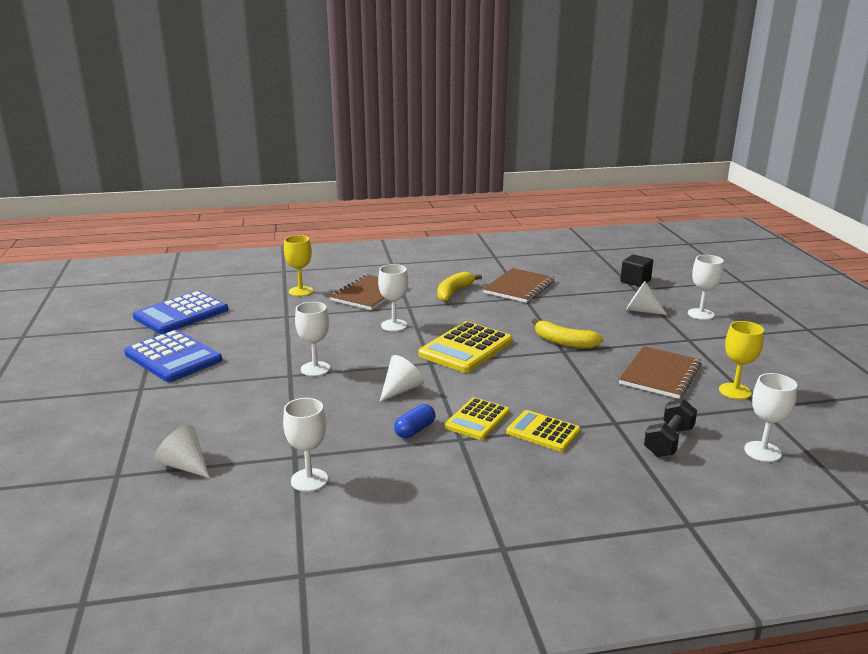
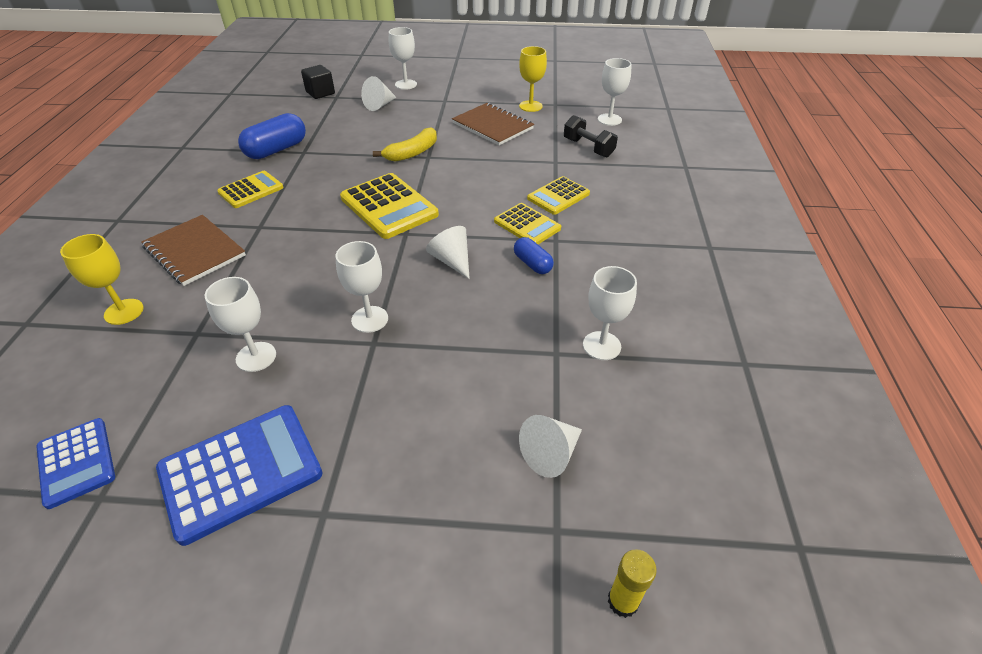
camera: 75 degrees left, 20 degrees up
(57, 508) = (623, 601): none -> yellow glue stick
(181, 314) = (76, 462): blue calculator -> blue calculator, size x0.62
(394, 325) = (300, 244): white goblet -> white goblet (256, 357)
(454, 292) = (251, 190): yellow banana -> yellow calculator
(519, 287) = (276, 150): brown notebook -> blue capsule

